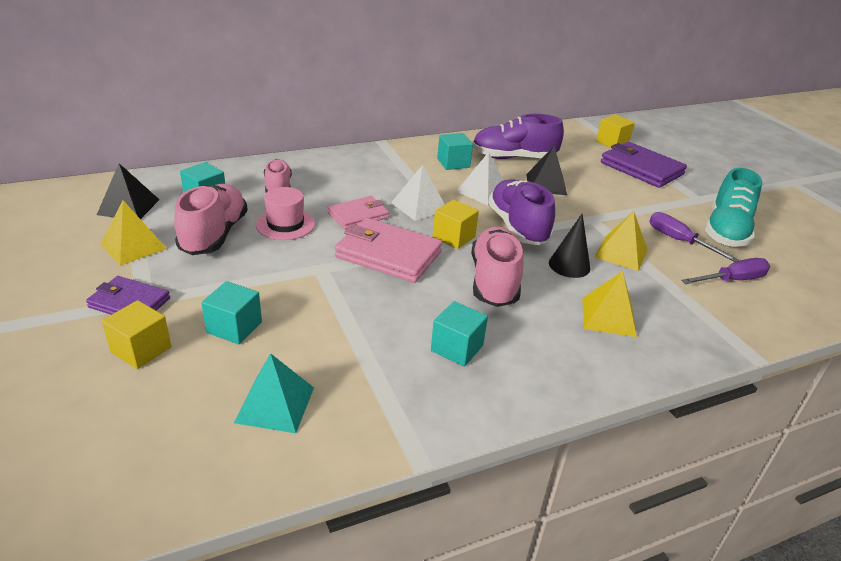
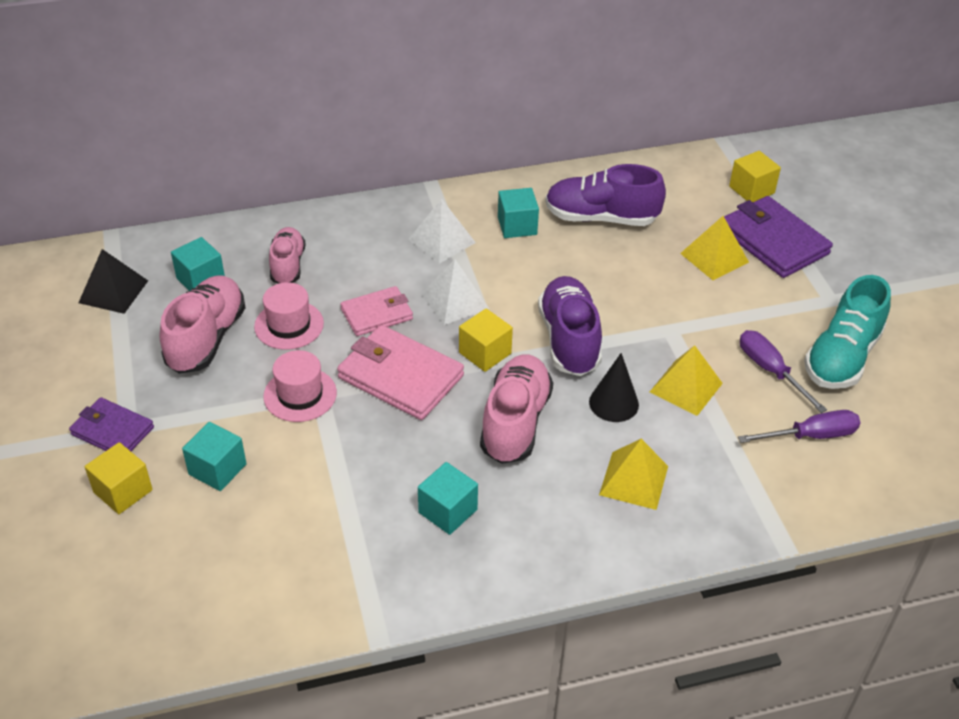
camera: 10 degrees right, 10 degrees up
(133, 246) = (118, 352): yellow pyramid -> yellow pyramid (714, 257)
(275, 404) = (248, 565): turquoise pyramid -> none
(303, 270) = (300, 394): none -> pink hat
(483, 191) = (542, 278): white pyramid -> white pyramid (441, 241)
(546, 184) = (630, 267): black pyramid -> none

